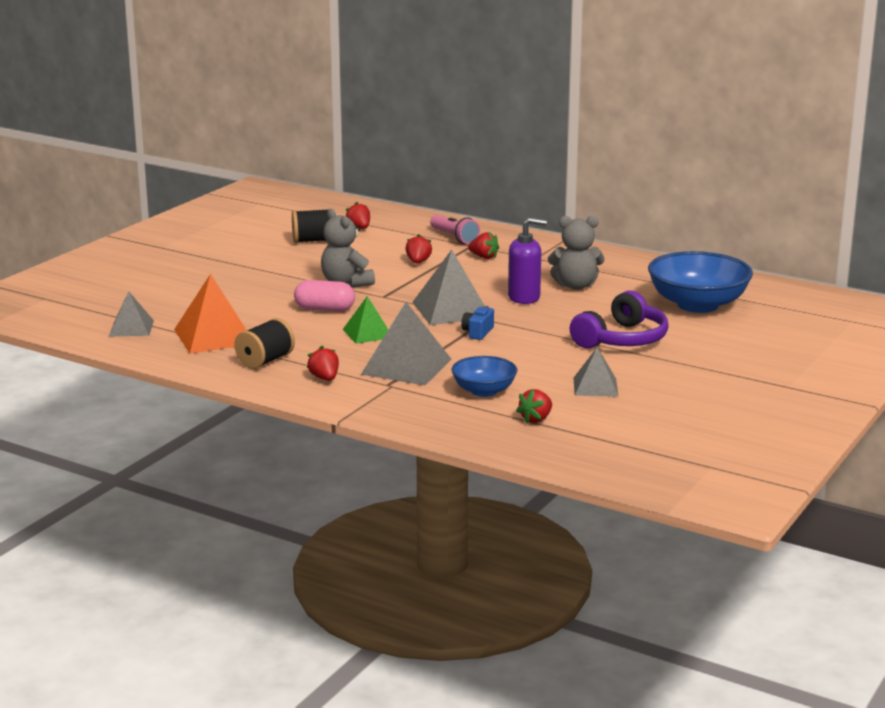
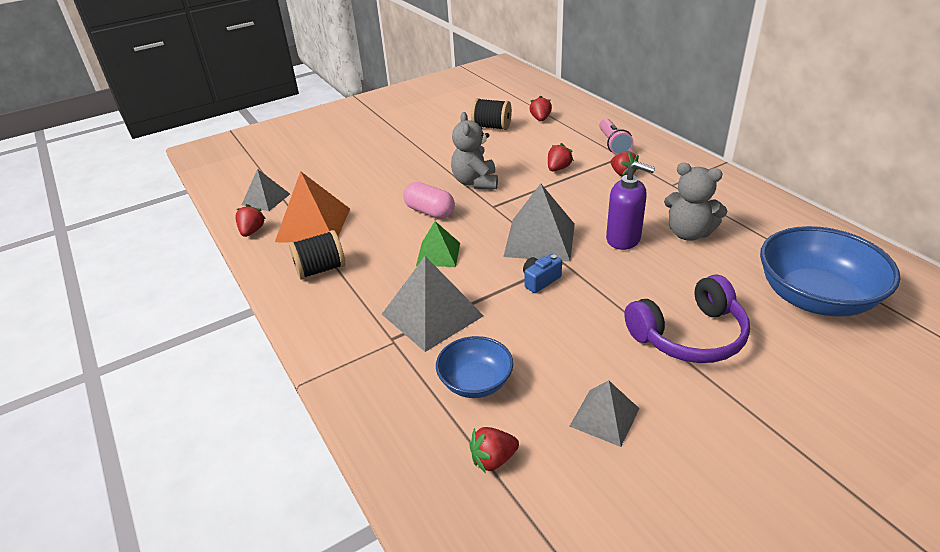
camera: 30 degrees right, 15 degrees up
(324, 378) = (345, 310): red strawberry -> red strawberry (252, 231)

